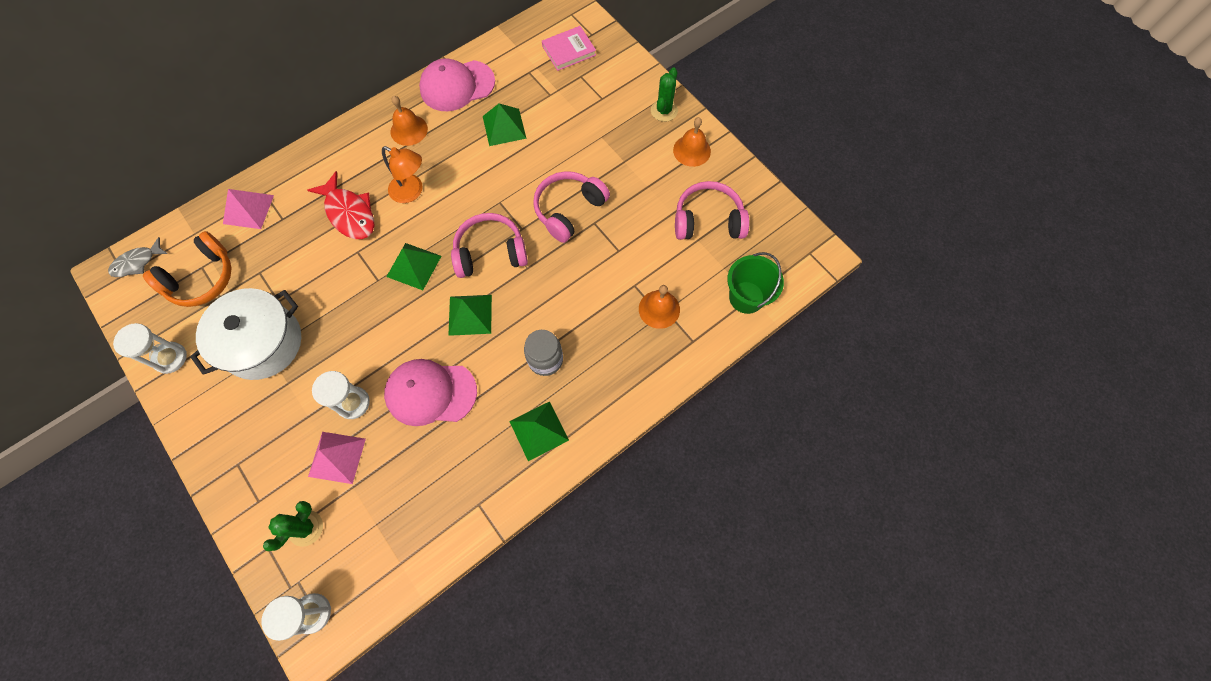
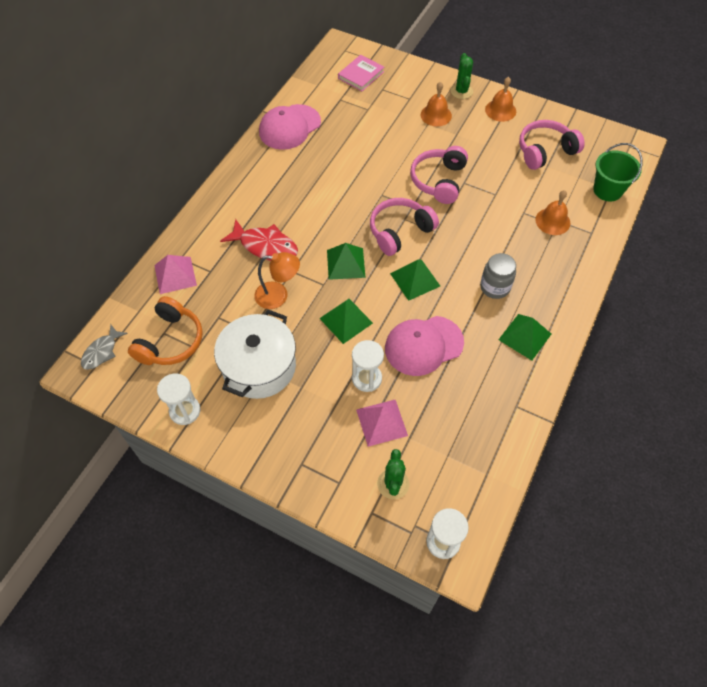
camera: 25 degrees left, 10 degrees down
(409, 130) = (272, 171): orange bell -> orange bell (436, 115)
(412, 192) = (306, 212): orange lamp -> orange lamp (278, 295)
(504, 127) = (348, 143): green pyramid -> green pyramid (346, 320)

